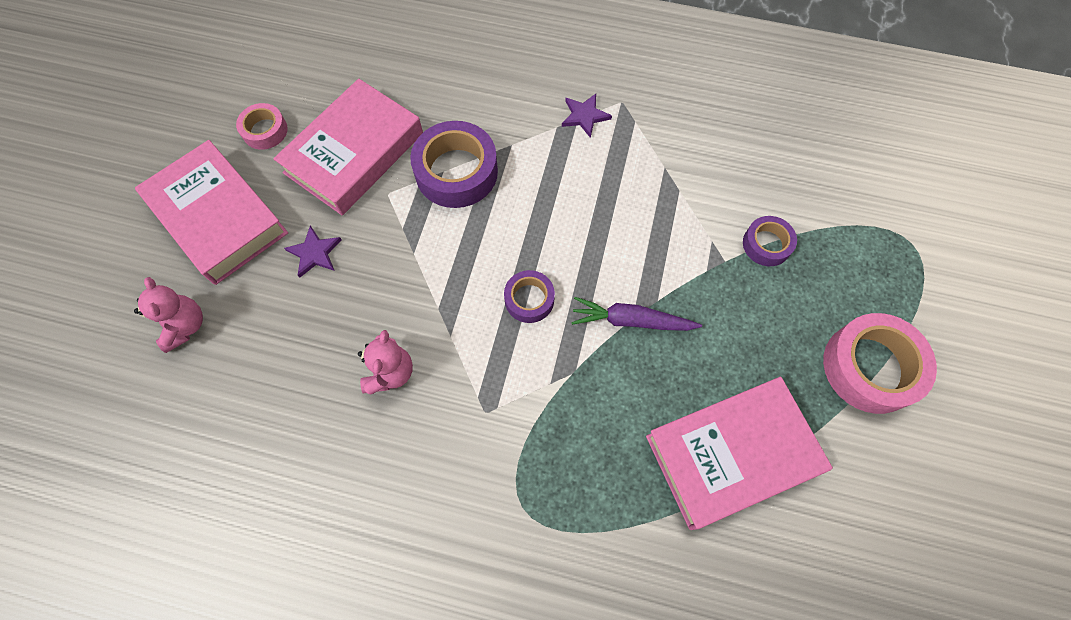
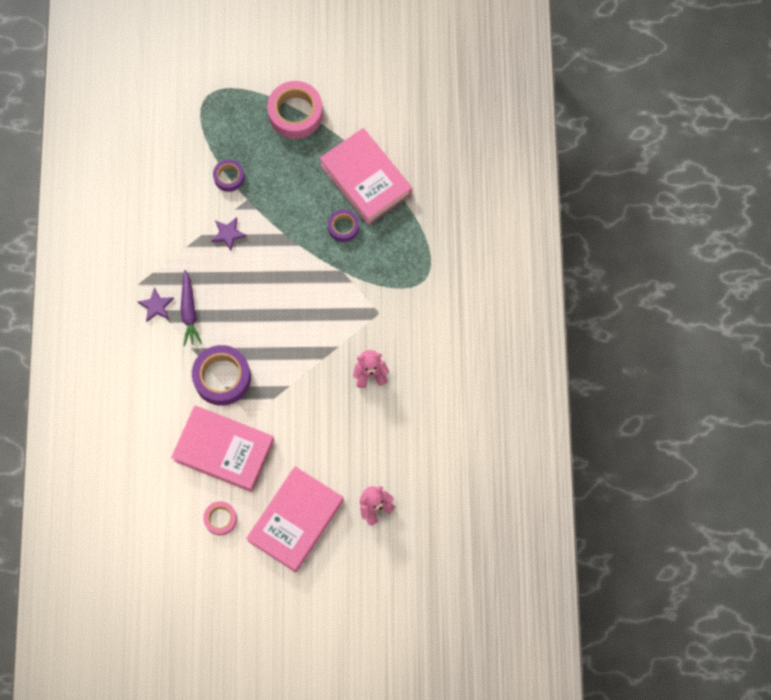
camera: 105 degrees left, 5 degrees up
(314, 253) = (305, 447): purple star -> purple star (228, 234)
(529, 299) = (303, 307): purple tape -> purple tape (343, 227)
(631, 321) = (301, 245): purple carrot -> purple carrot (189, 311)

